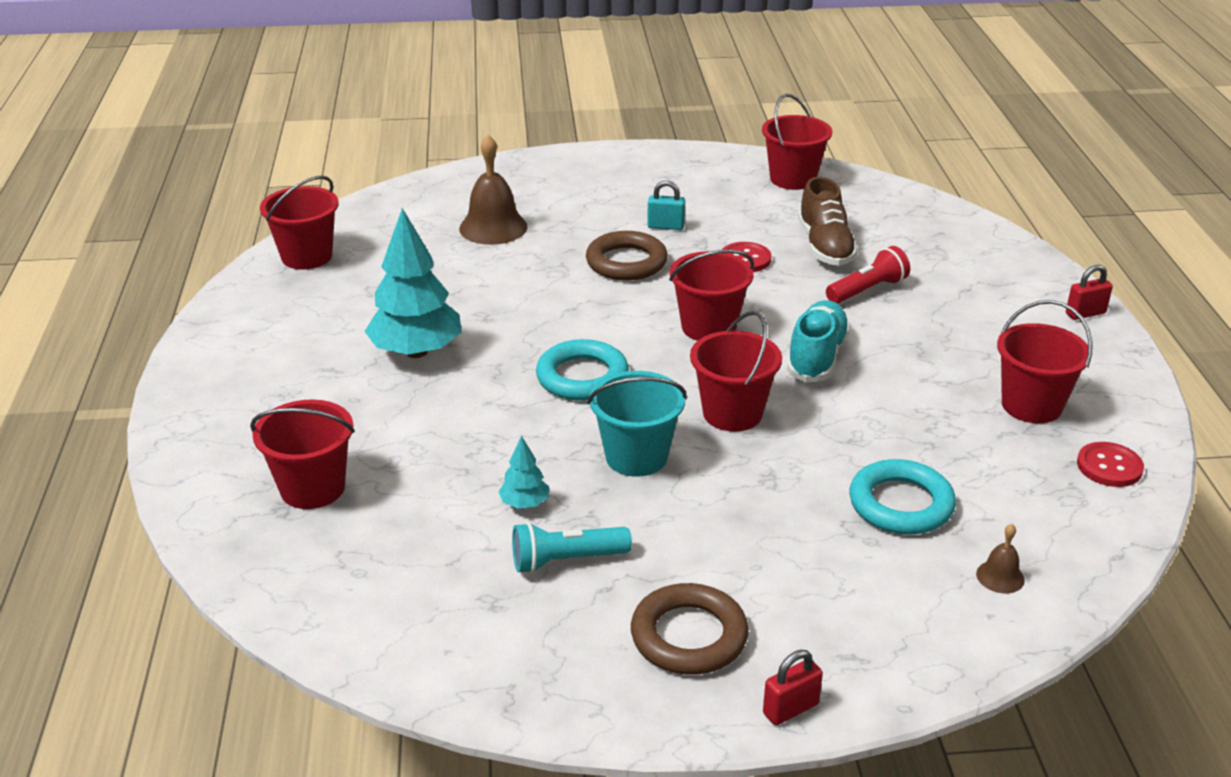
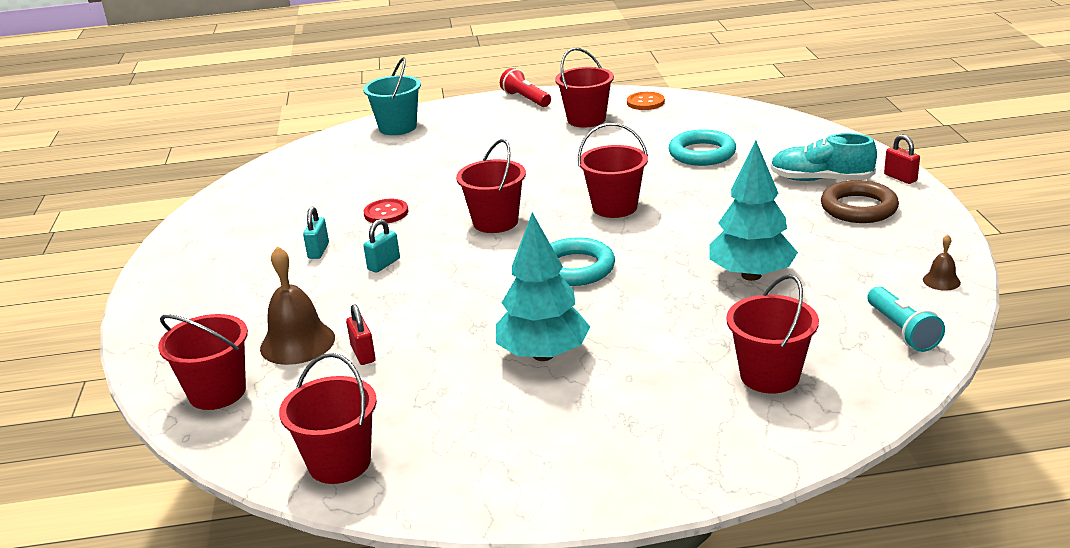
camera: 90 degrees left, 5 degrees down
(524, 504) = (751, 275): turquoise tree -> turquoise tree, size x2.18
(566, 560) = (808, 253): turquoise flashlight -> turquoise flashlight (902, 331)
(626, 262) = (384, 264): brown ring -> turquoise padlock
(636, 457) = (678, 238): turquoise bucket -> turquoise bucket (398, 127)
(793, 179) = (243, 200): red bucket -> red bucket (217, 392)
(816, 357) = (536, 181): turquoise shoe -> turquoise shoe (821, 180)
(825, 247) = (370, 183): brown shoe -> none
(867, 290) = (441, 167): red flashlight -> red flashlight (526, 99)
(1000, 576) = (758, 129): brown bell -> brown bell (941, 281)
(1085, 313) = (476, 104): red padlock -> red padlock (363, 354)
(1109, 466) = (645, 102): red button -> orange button

